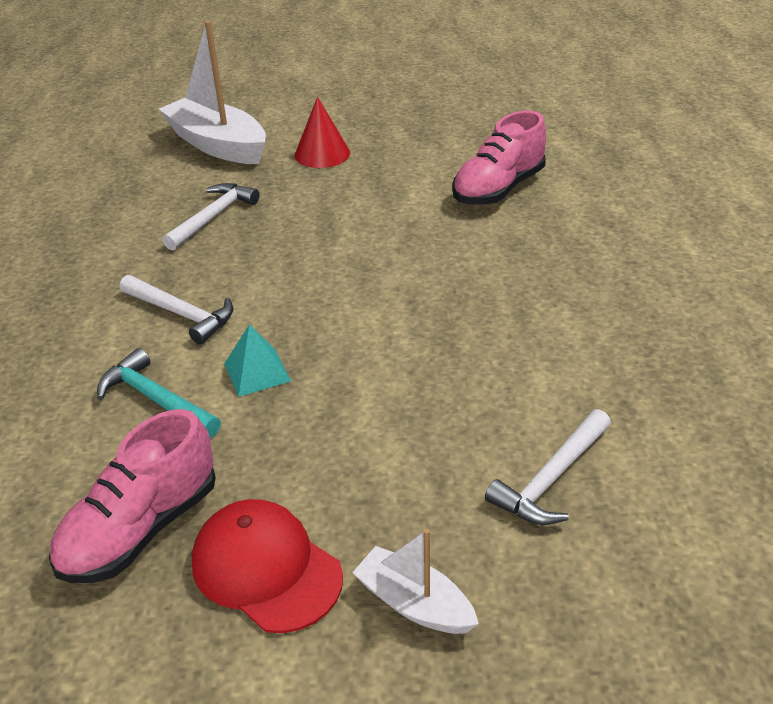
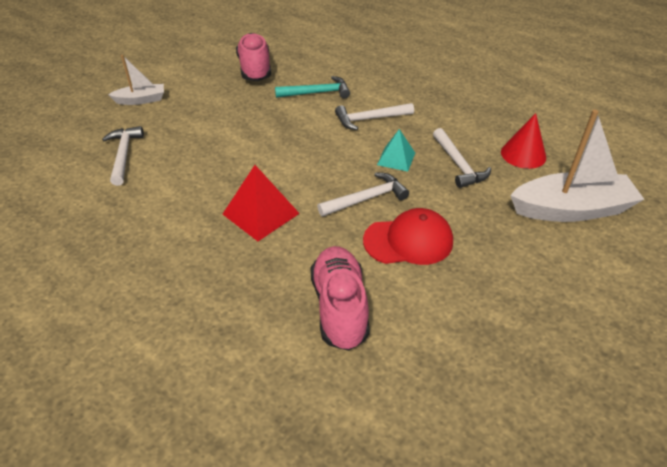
camera: 130 degrees right, 5 degrees up
(257, 372) = (297, 120): turquoise pyramid -> turquoise pyramid (396, 158)
(266, 568) = (200, 82): red cap -> red cap (408, 241)
(322, 154) = (502, 251): red cone -> red cone (523, 154)
(347, 240) = (366, 199): none -> white hammer
(466, 287) = (260, 213): none -> red pyramid

